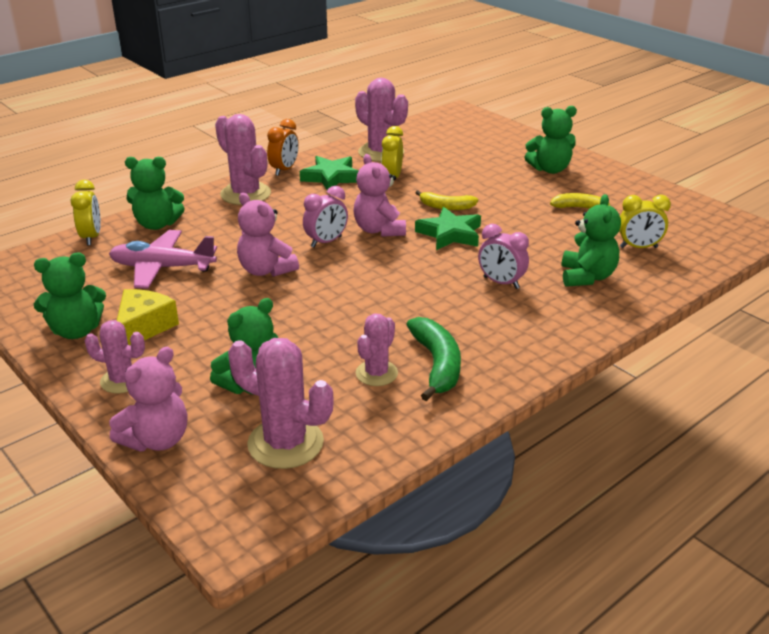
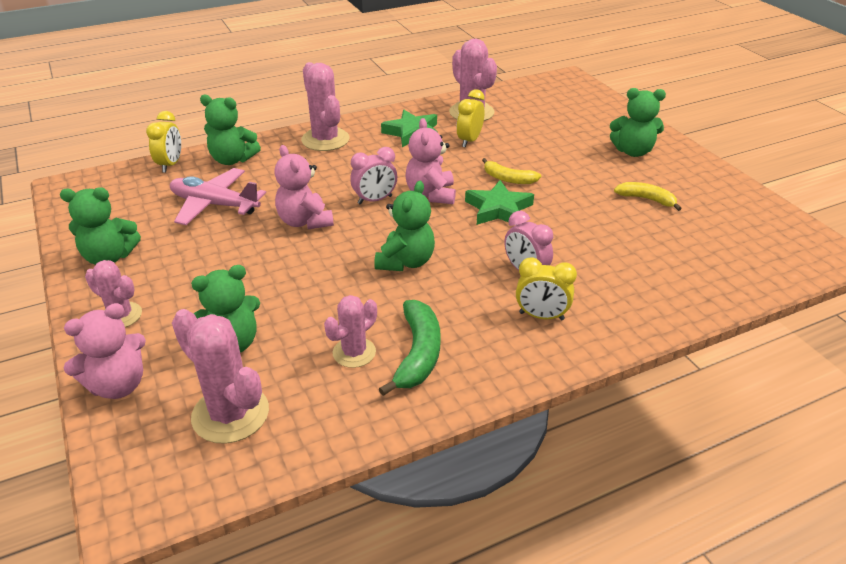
camera: 15 degrees right, 5 degrees up
(144, 327) = (168, 263): yellow cheese -> none
(284, 170) = (372, 119): orange clock -> none
(587, 277) = (619, 279): green teddy bear -> green teddy bear (406, 262)
(638, 247) = (690, 254): yellow clock -> yellow clock (541, 316)

